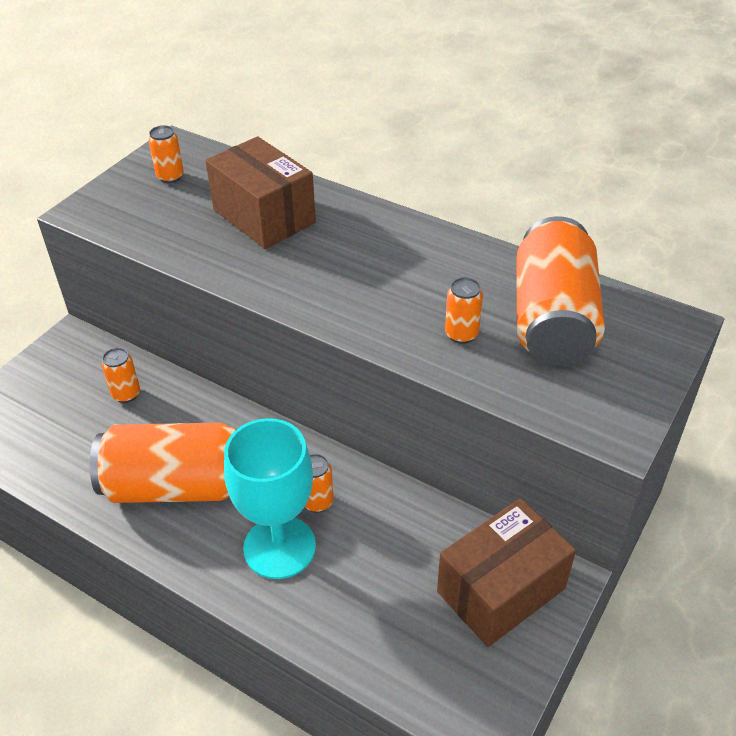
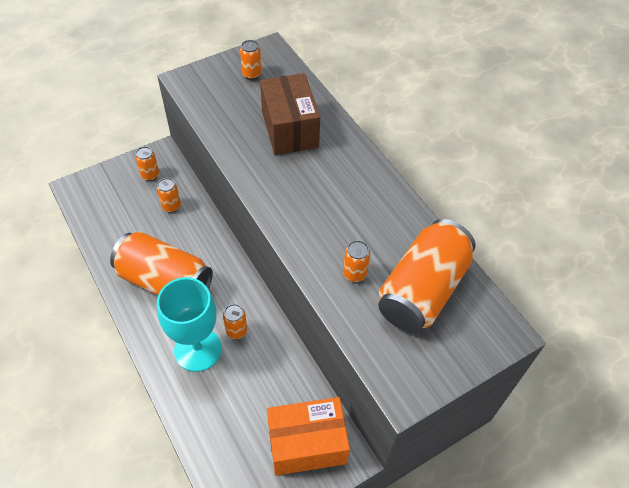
camera: 25 degrees right, 10 degrees up
(70, 369) = (150, 175): none -> orange can
(501, 590) = (307, 444): brown box -> orange box

